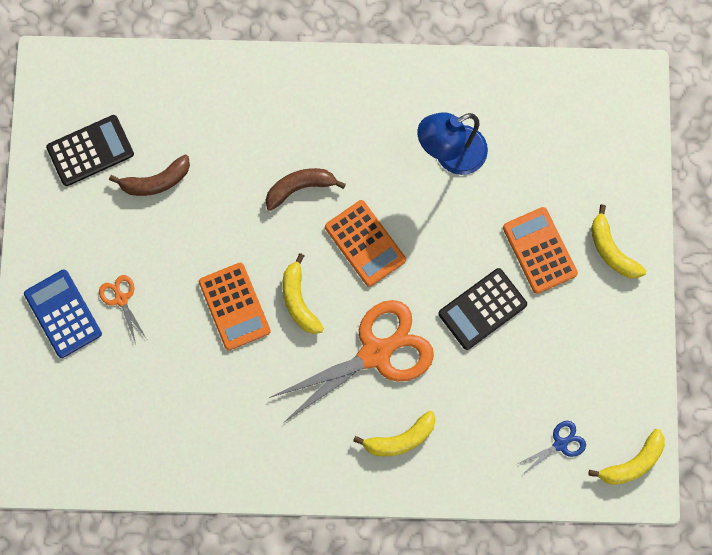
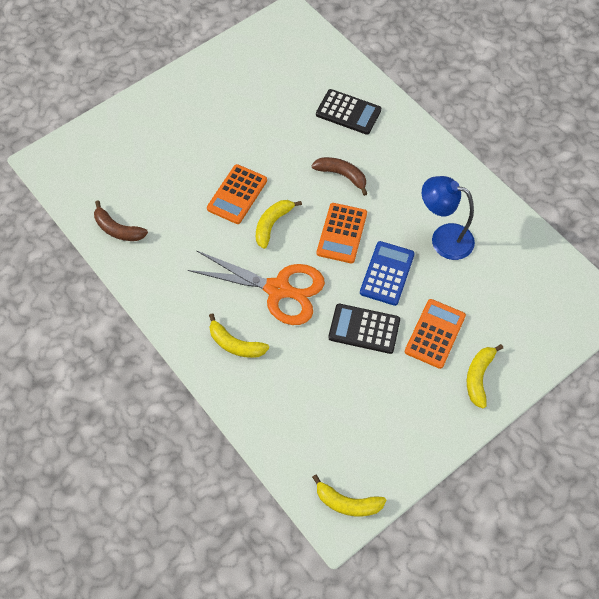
camera: 50 degrees right, 15 degrees down
(63, 313) = (155, 116): blue calculator -> blue calculator (387, 273)
(90, 151) = (262, 63): black calculator -> black calculator (348, 112)
(121, 299) = (189, 137): orange scissors -> none
(156, 181) = (274, 105): brown banana -> brown banana (118, 229)
(560, 444) = (319, 445): blue scissors -> none

